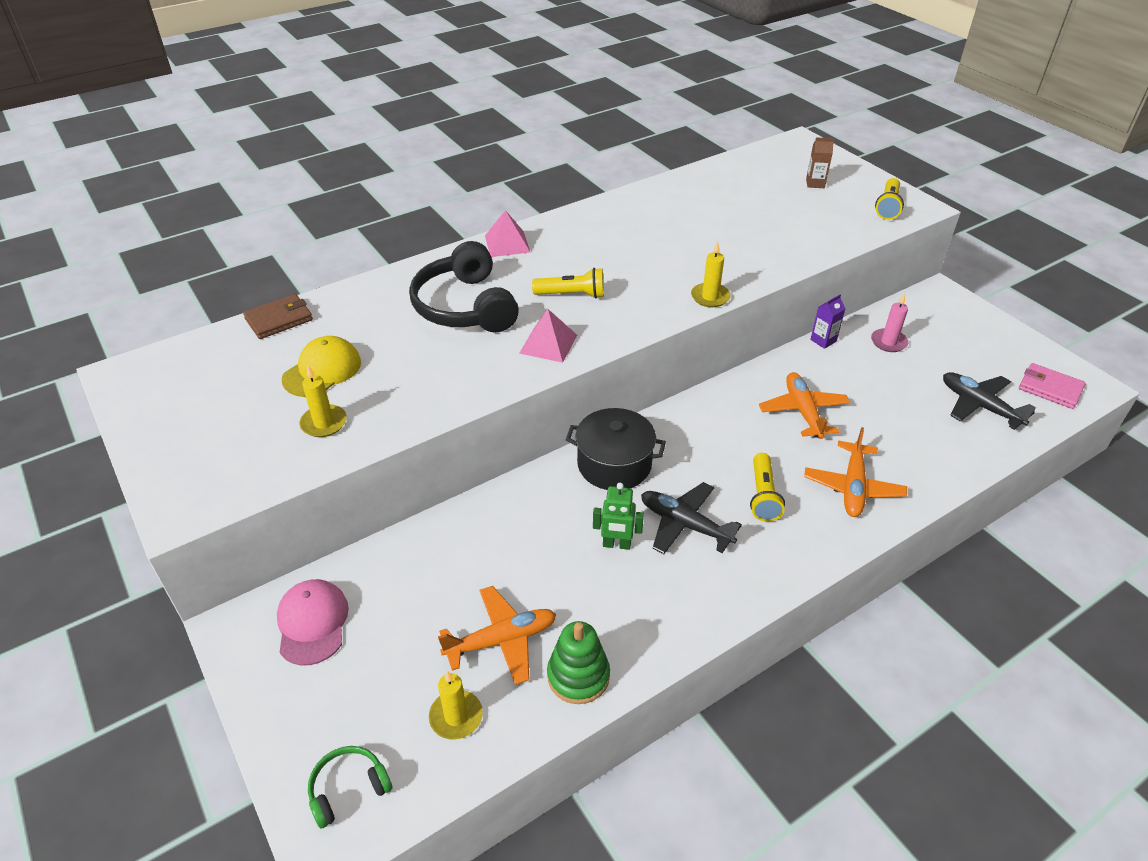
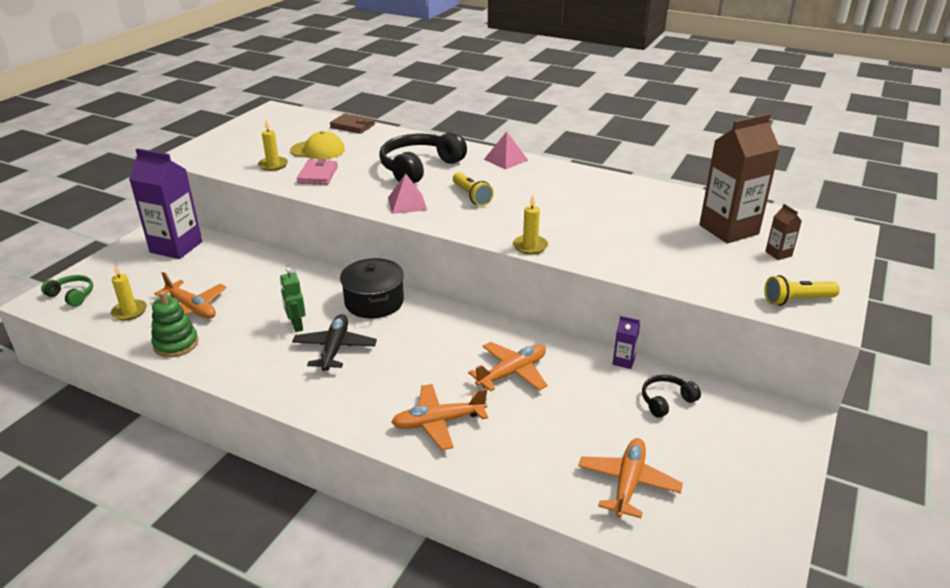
camera: 60 degrees right, 10 degrees down
(312, 623) = (176, 247): pink cap -> purple carton
(760, 187) = (728, 229): none -> brown carton
(763, 496) = (392, 377): yellow flashlight -> none
(888, 342) = (666, 401): pink candle -> black headphones
(979, 406) = (628, 483): black plane -> orange plane
(1050, 388) = (716, 536): pink wallet -> pink wallet (318, 175)

